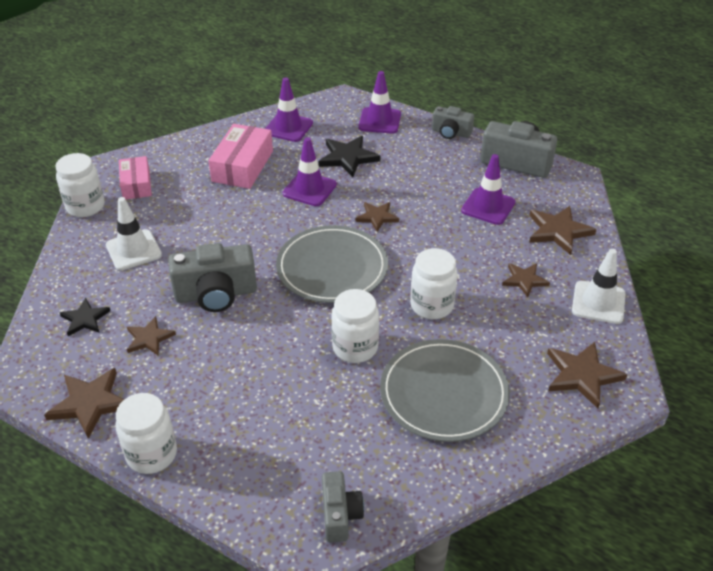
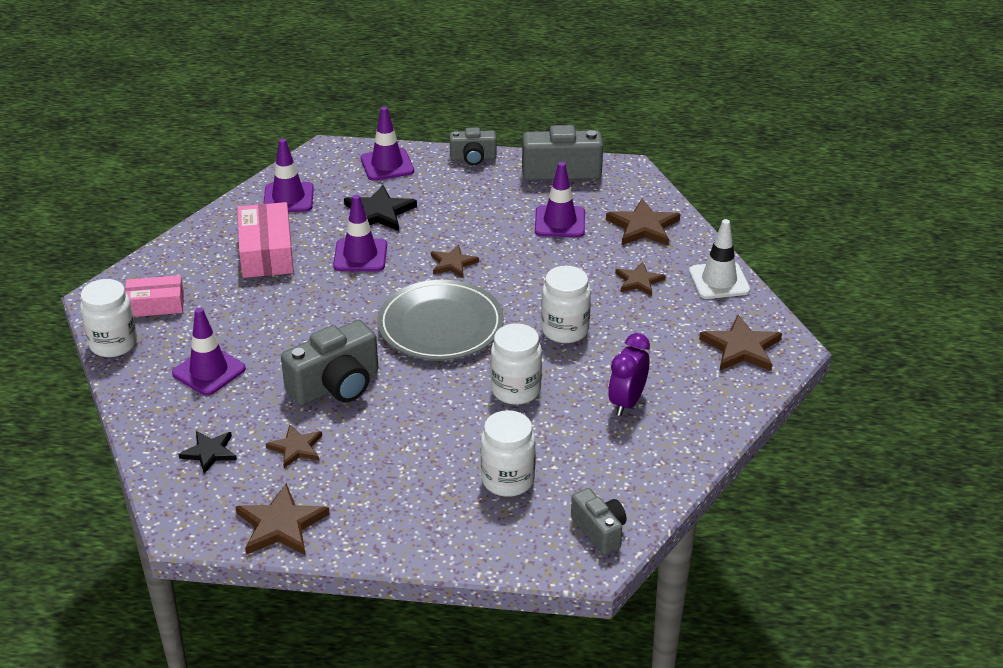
camera: 25 degrees left, 5 degrees down
(133, 250) = (209, 371): white traffic cone -> purple traffic cone
(136, 184) = (156, 304): pink box -> pink box turned 60 degrees counterclockwise
(152, 454) = (382, 545): white jar -> white jar (507, 480)
(443, 393) = (627, 402): grey plate -> purple clock

